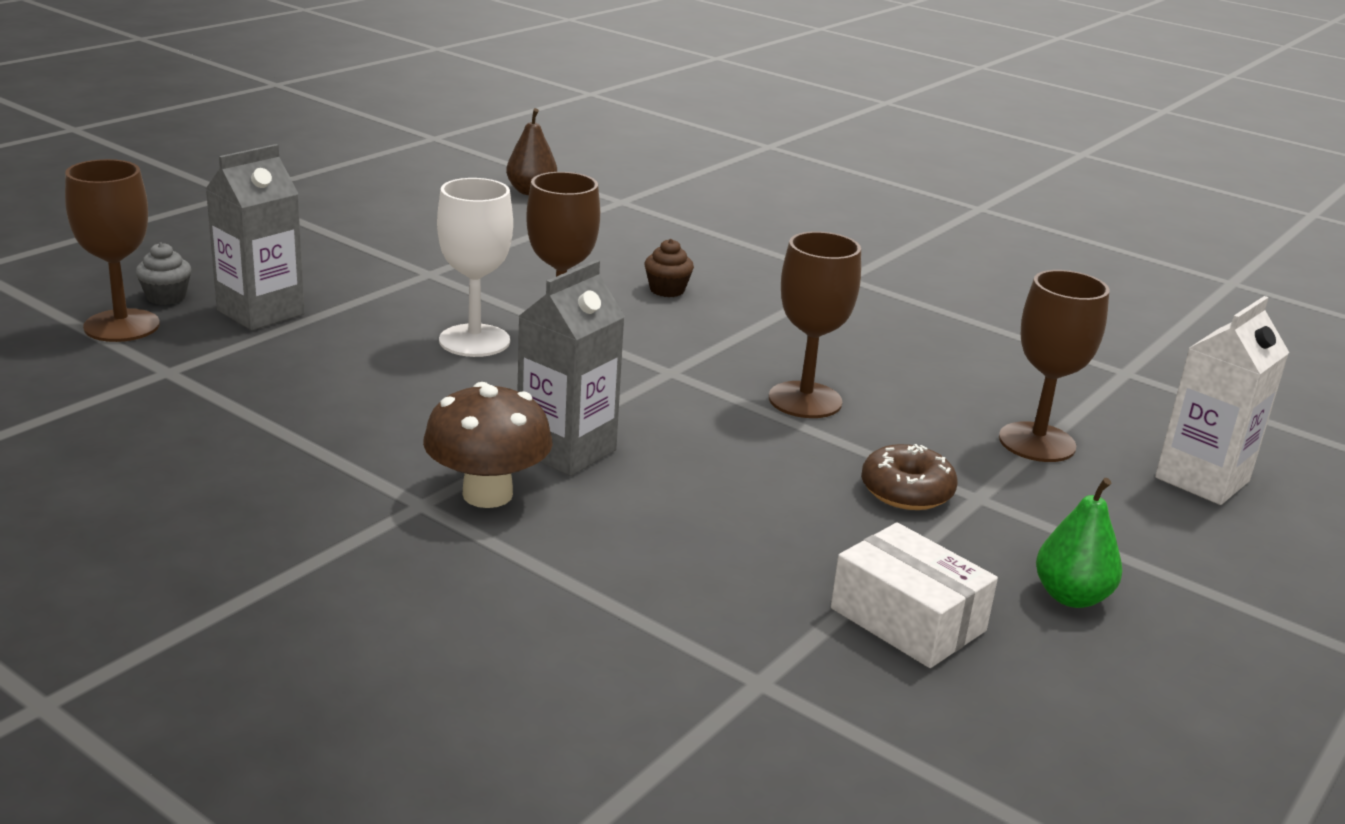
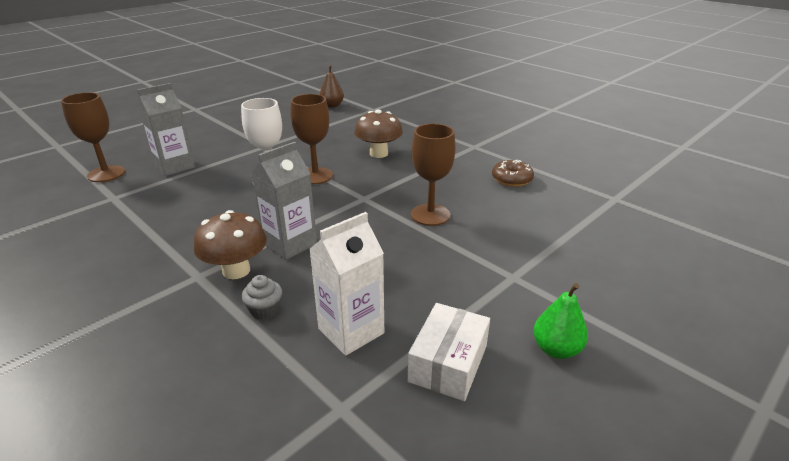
camera: 10 degrees right, 5 degrees up
(166, 297) = (135, 159): grey cupcake -> grey cupcake (265, 310)
(667, 290) = (378, 153): brown cupcake -> brown mushroom
(906, 491) = (471, 272): brown donut -> brown donut (511, 179)
(907, 619) = (448, 363): white box -> white box turned 60 degrees clockwise
(1037, 442) = (555, 242): brown goblet -> none
(1202, 479) = (652, 267): white carton -> white carton (351, 331)

